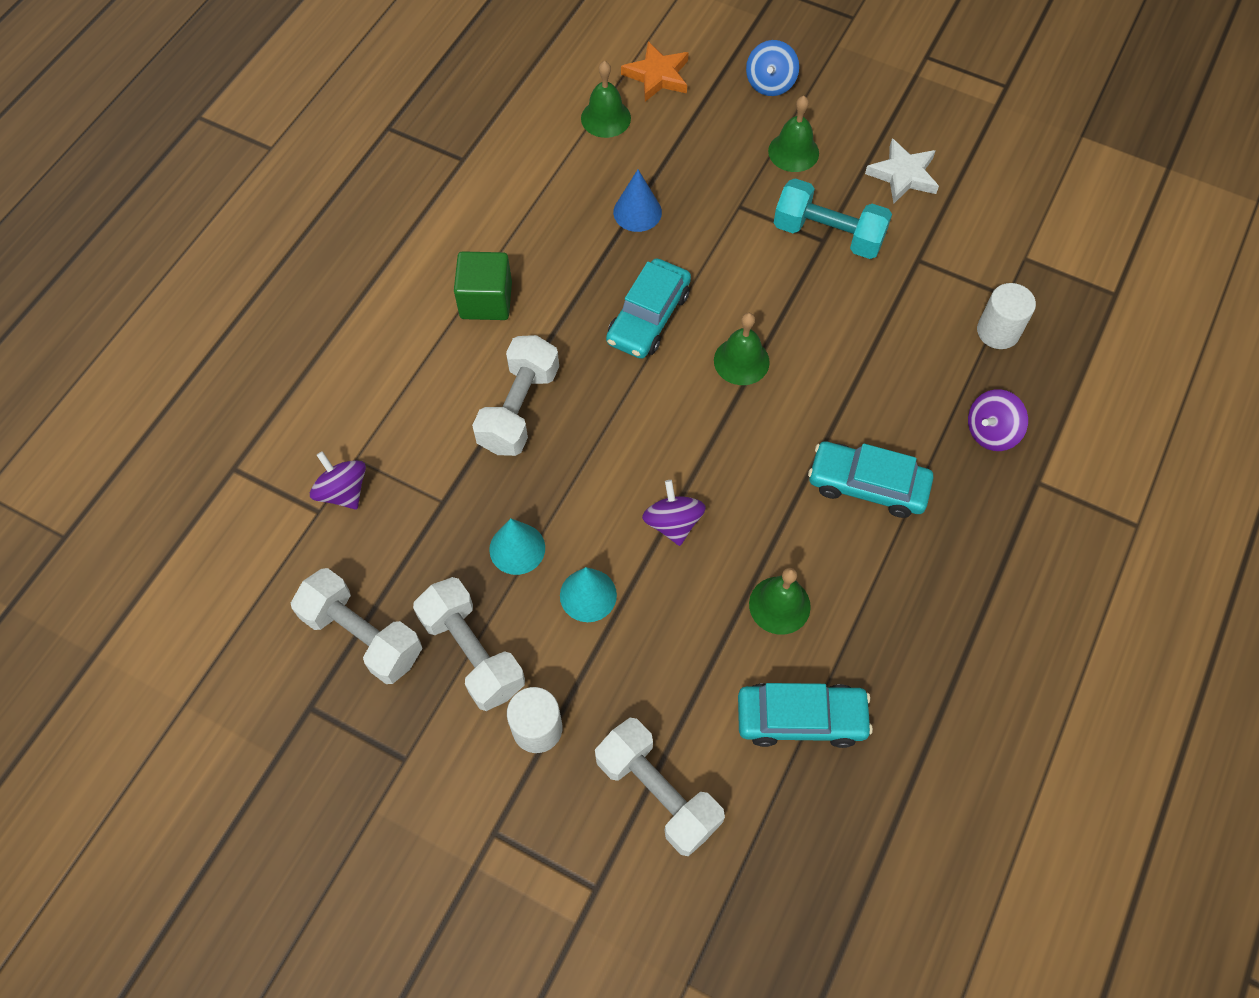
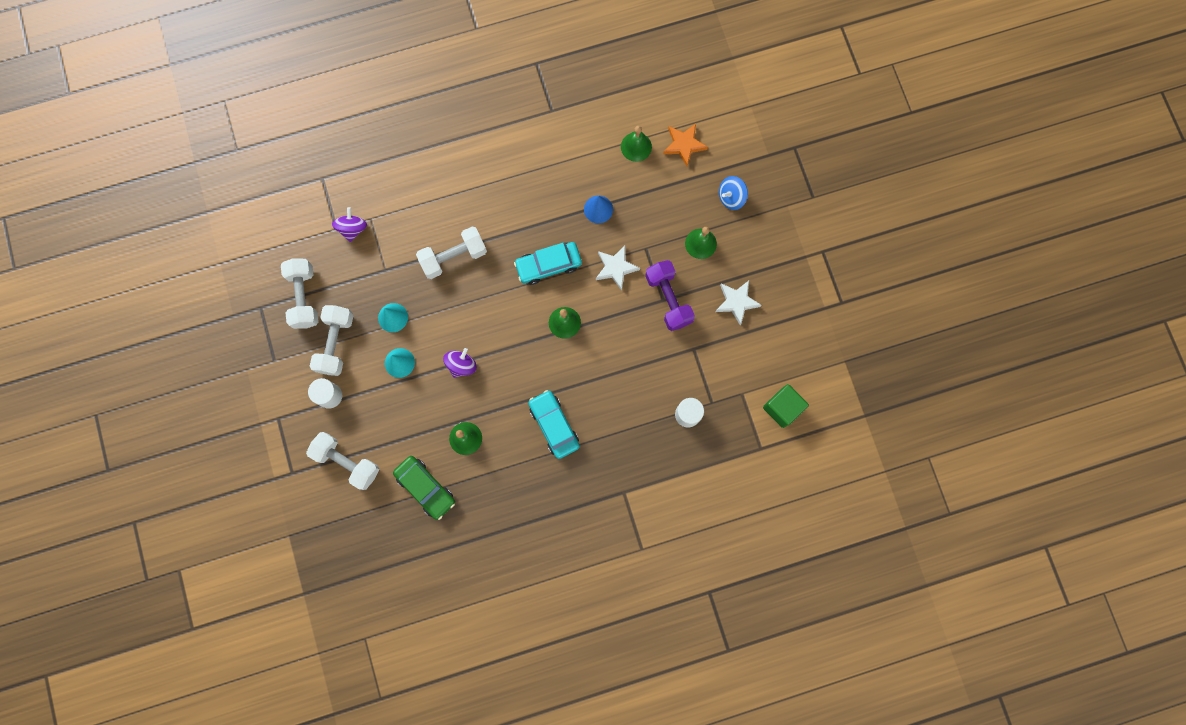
camera: 45 degrees right, 15 degrees up
(486, 300) = (491, 193): green cube -> green cube (782, 408)
(658, 792) = (347, 462): white dumbbell -> white dumbbell turned 60 degrees counterclockwise
(730, 253) = (615, 268): none -> white star
(801, 718) = (425, 488): turquoise car -> green car
(828, 234) = (668, 299): turquoise dumbbell -> purple dumbbell
(991, 432) = (630, 453): purple spinning top -> none

